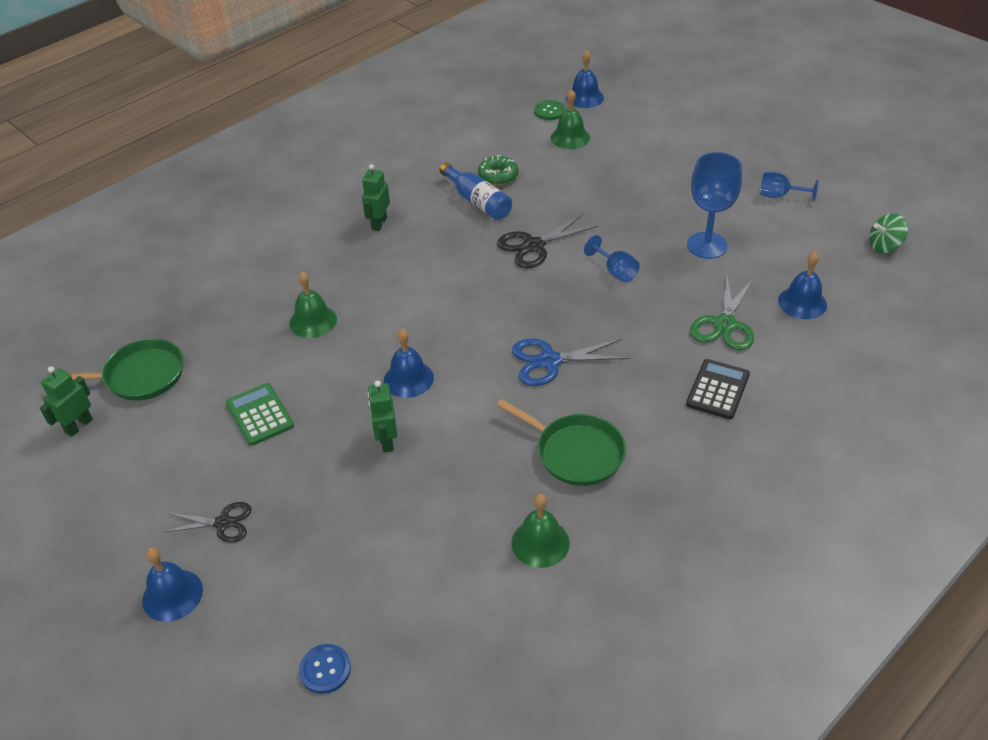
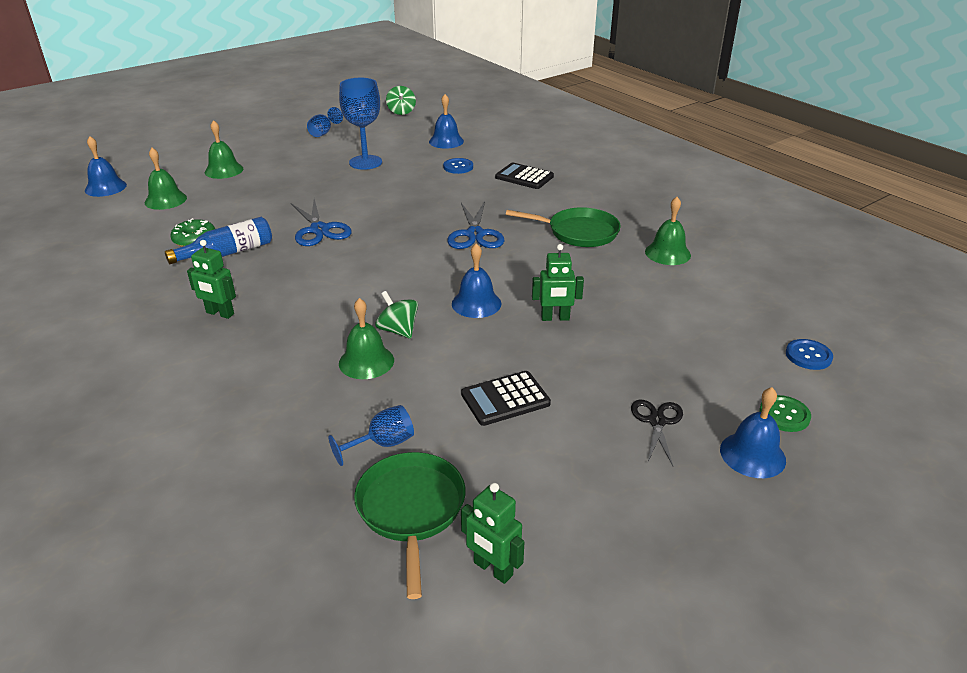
camera: 85 degrees left, 10 degrees down
(260, 415) = (505, 399): green calculator -> black calculator
(359, 332) = (398, 330): none -> green spinning top
(534, 246) = (319, 230): black scissors -> blue scissors
(549, 111) = (109, 206): green button -> green button (784, 415)
(575, 452) = (579, 232): green pan -> green pan turned 60 degrees clockwise
(615, 271) = (376, 198): blue goblet -> blue goblet (382, 444)
(647, 153) = (224, 170): none -> green bell
(725, 324) = (458, 167): green scissors -> blue button

